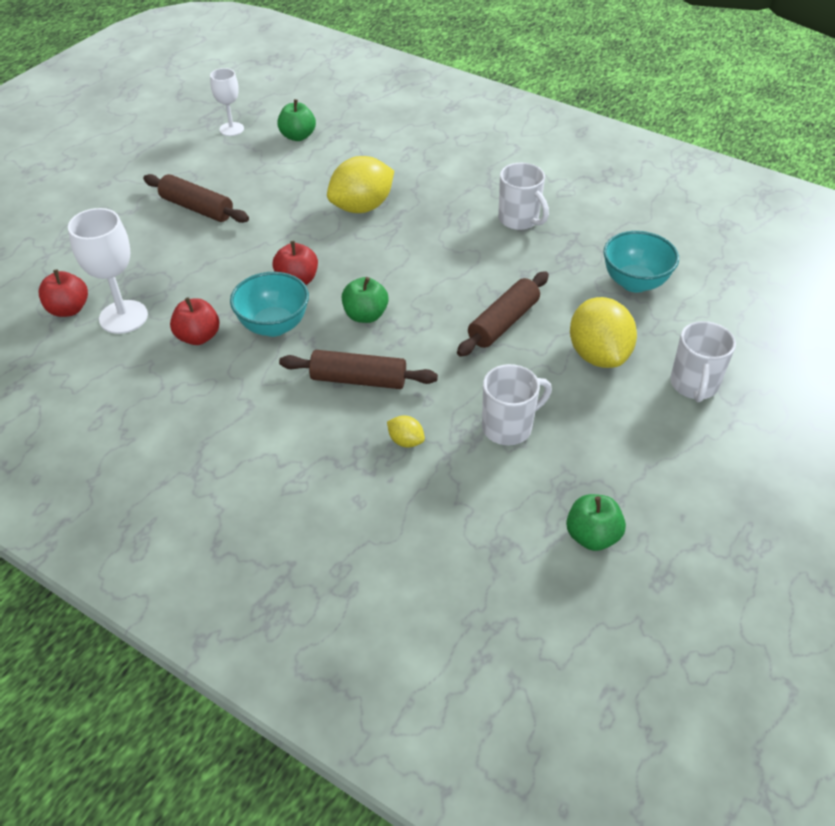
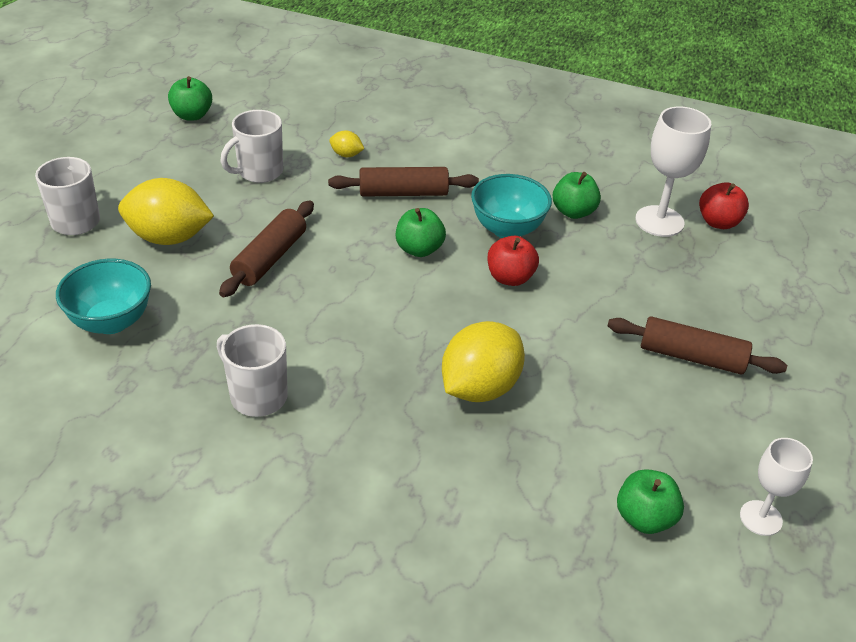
camera: 165 degrees right, 5 degrees down
(198, 337) = (573, 212): red apple -> green apple
(598, 355) = (169, 237): yellow lemon -> yellow lemon turned 60 degrees counterclockwise

